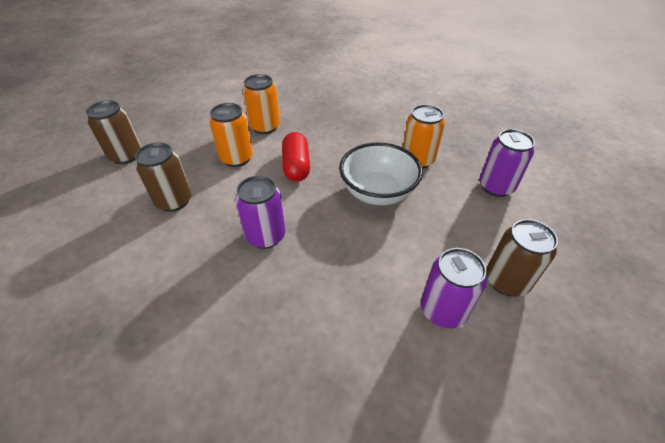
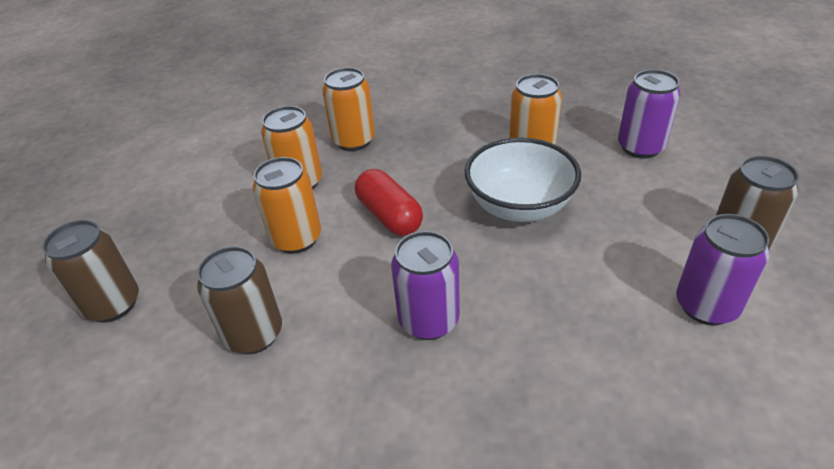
camera: 25 degrees left, 5 degrees down
(315, 113) = (354, 141): none -> orange can

